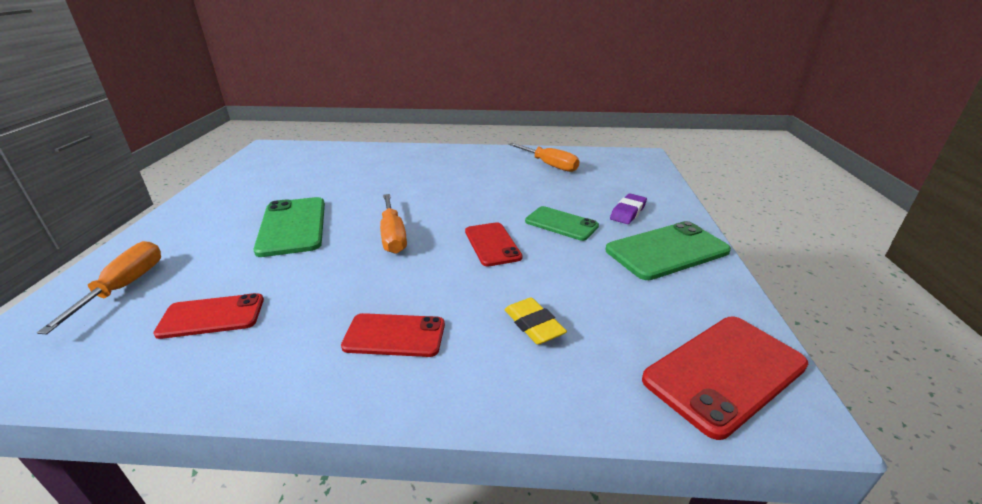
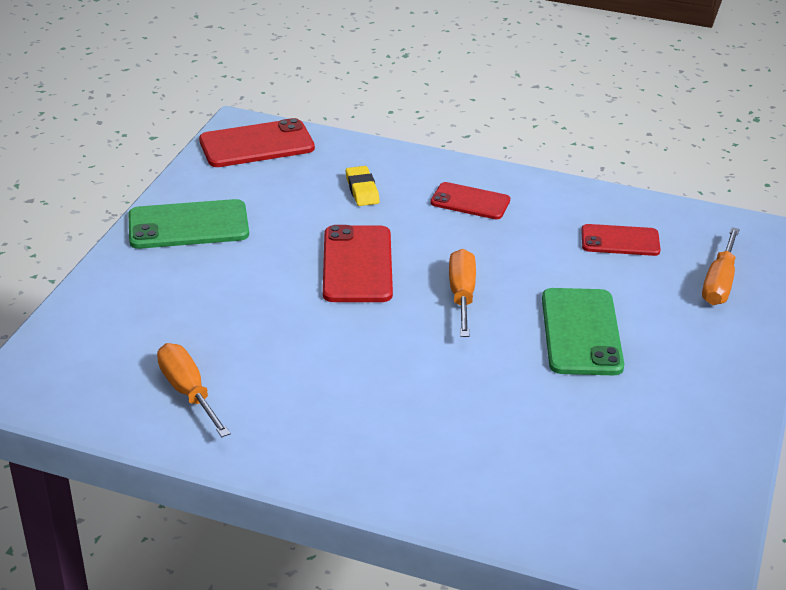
camera: 165 degrees left, 5 degrees up
(492, 244) = (357, 264): red phone -> red phone, size x1.53
(561, 224) = (265, 276): green phone -> none
(628, 212) = (172, 278): purple eraser -> none

